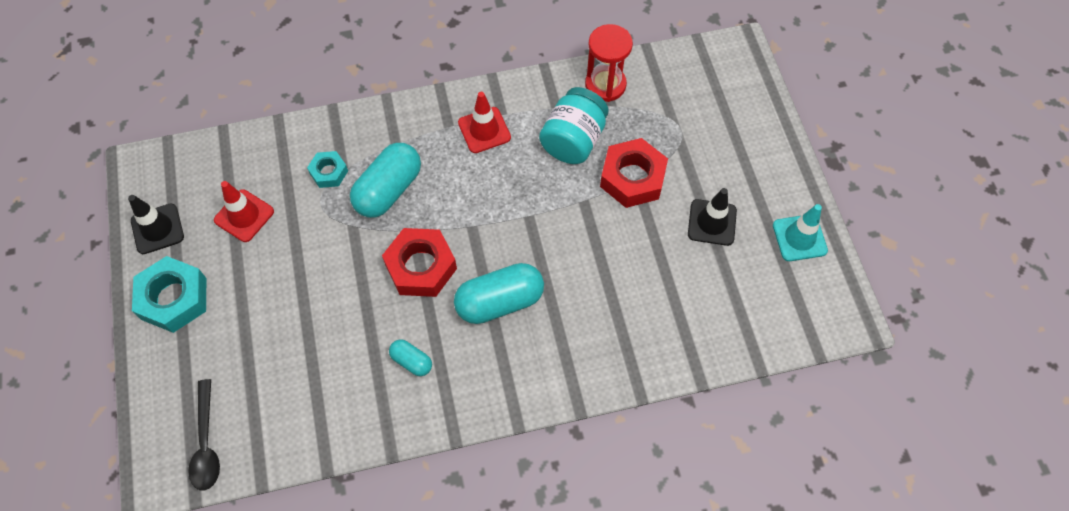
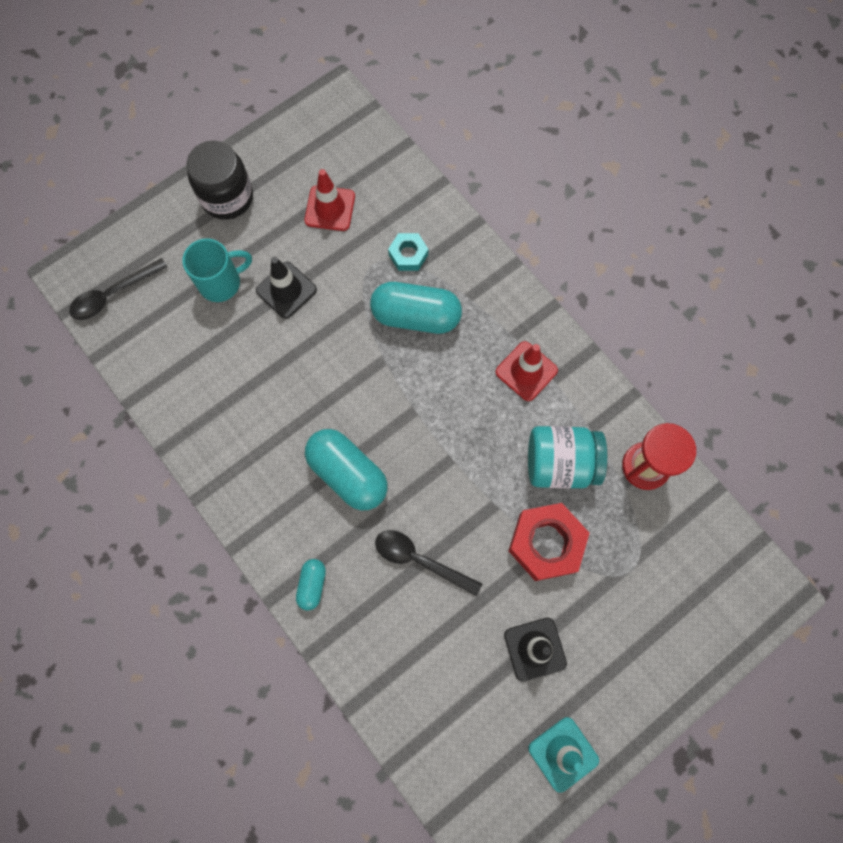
camera: 65 degrees right, 10 degrees up
(157, 229) = (284, 148): black traffic cone -> black traffic cone (286, 290)
(174, 298) = (227, 197): turquoise nut -> black jar
(257, 337) = (221, 282): none -> turquoise mug
(411, 361) = (254, 423): turquoise capsule -> turquoise capsule (312, 585)
(421, 267) = (350, 385): red nut -> none
(602, 276) = (420, 560): none -> black spoon

